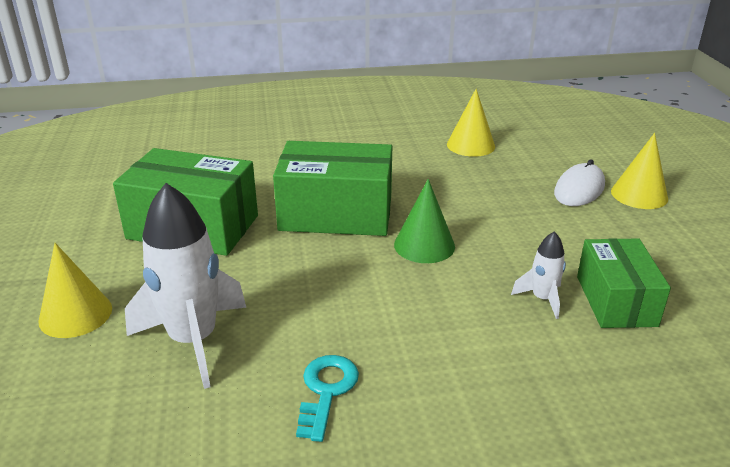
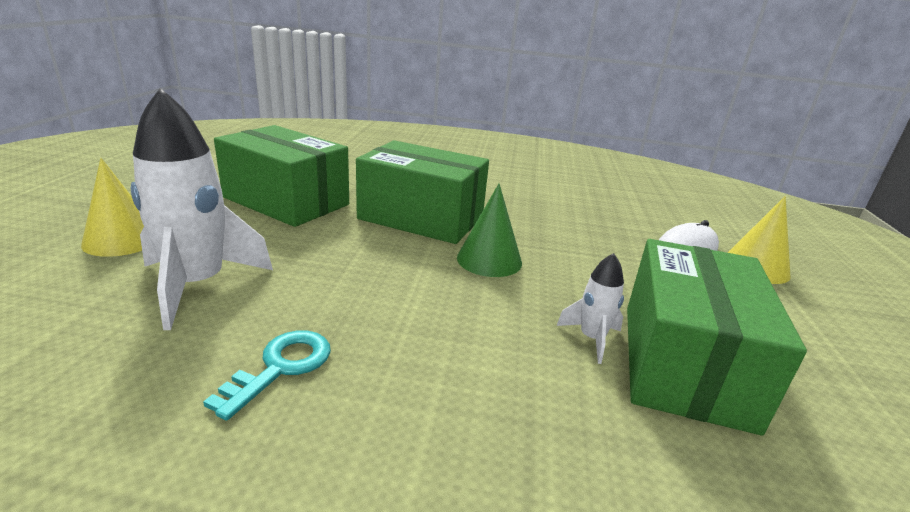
camera: 15 degrees right, 5 degrees down
(470, 145) = (588, 194): yellow cone -> none
(616, 301) = (684, 363): green box -> green box, size x1.54

